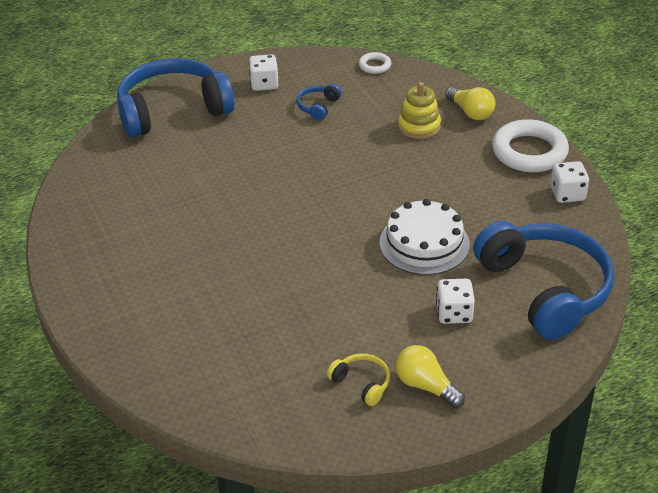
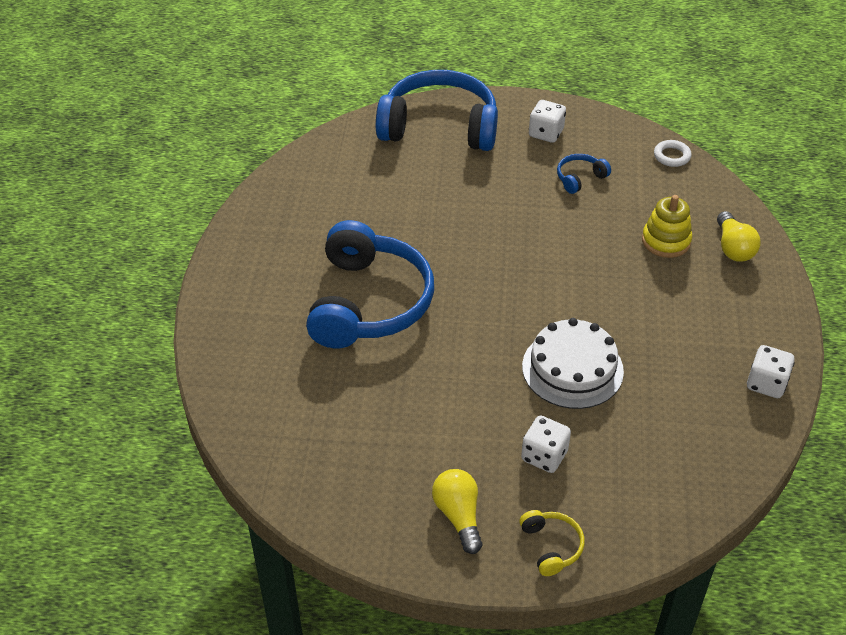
camera: 30 degrees right, 5 degrees up
(361, 383) = (401, 482): yellow headphones -> yellow headphones (551, 546)
(529, 152) = (762, 318): white ring -> none
(545, 289) = (657, 476): blue headphones -> blue headphones (368, 302)

